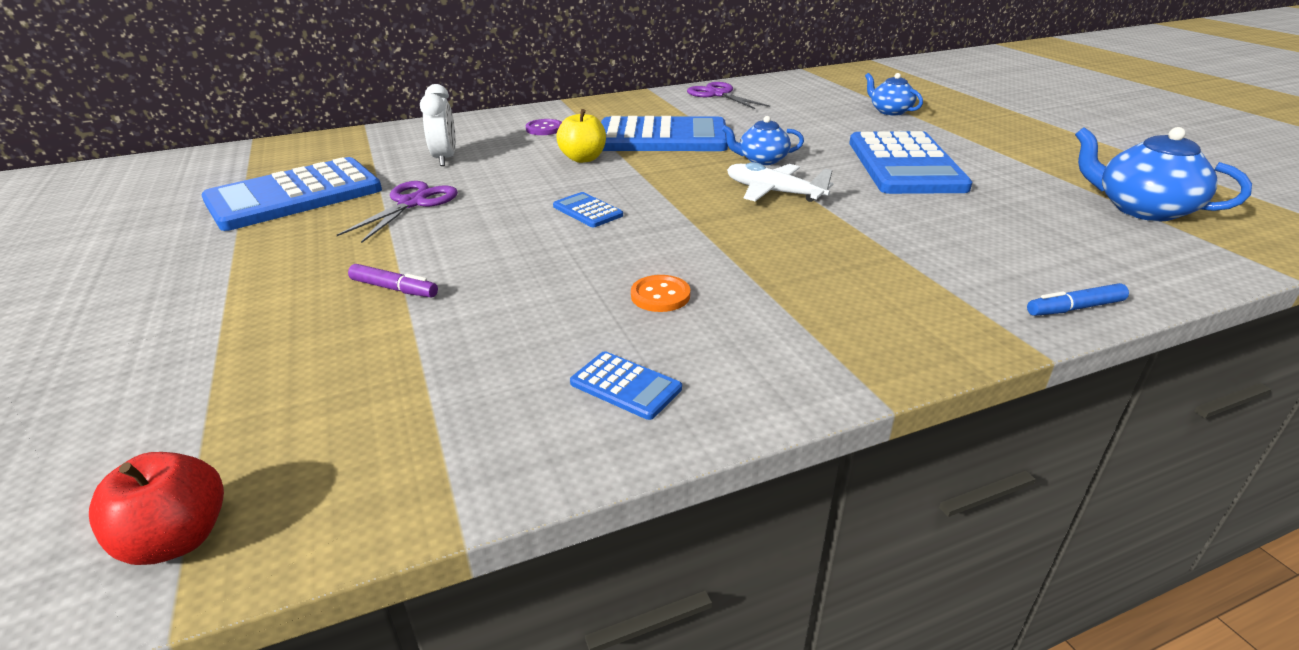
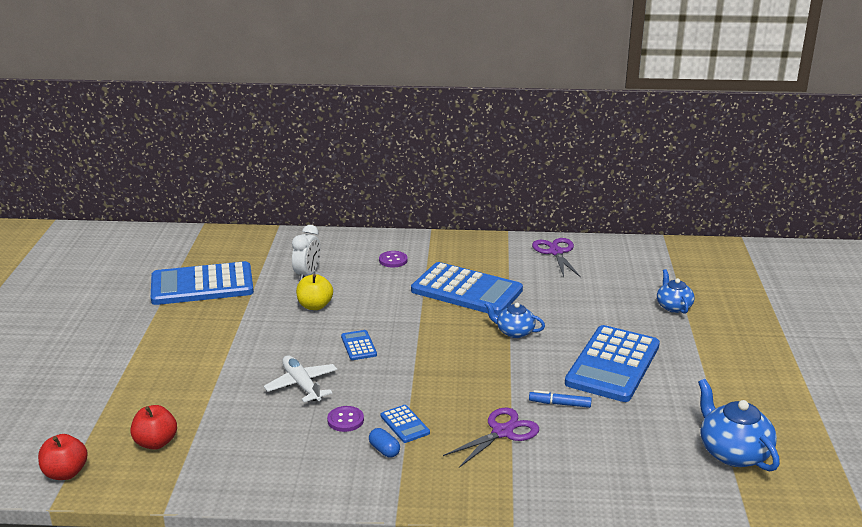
camera: 25 degrees right, 5 degrees down
(357, 418) = (156, 443): none -> red apple
(394, 289) = (214, 373): purple marker -> none
(412, 203) = (263, 310): purple scissors -> purple scissors (502, 432)
(583, 158) = (394, 298): yellow apple -> yellow apple (315, 306)
(625, 386) = (282, 466): blue calculator -> blue calculator (405, 424)
(660, 295) = (345, 420): orange button -> purple button
(759, 317) = (384, 450): none -> blue capsule
(774, 192) = (490, 363): white plane -> white plane (302, 385)
(1074, 308) = (570, 503): blue marker -> blue marker (560, 404)

